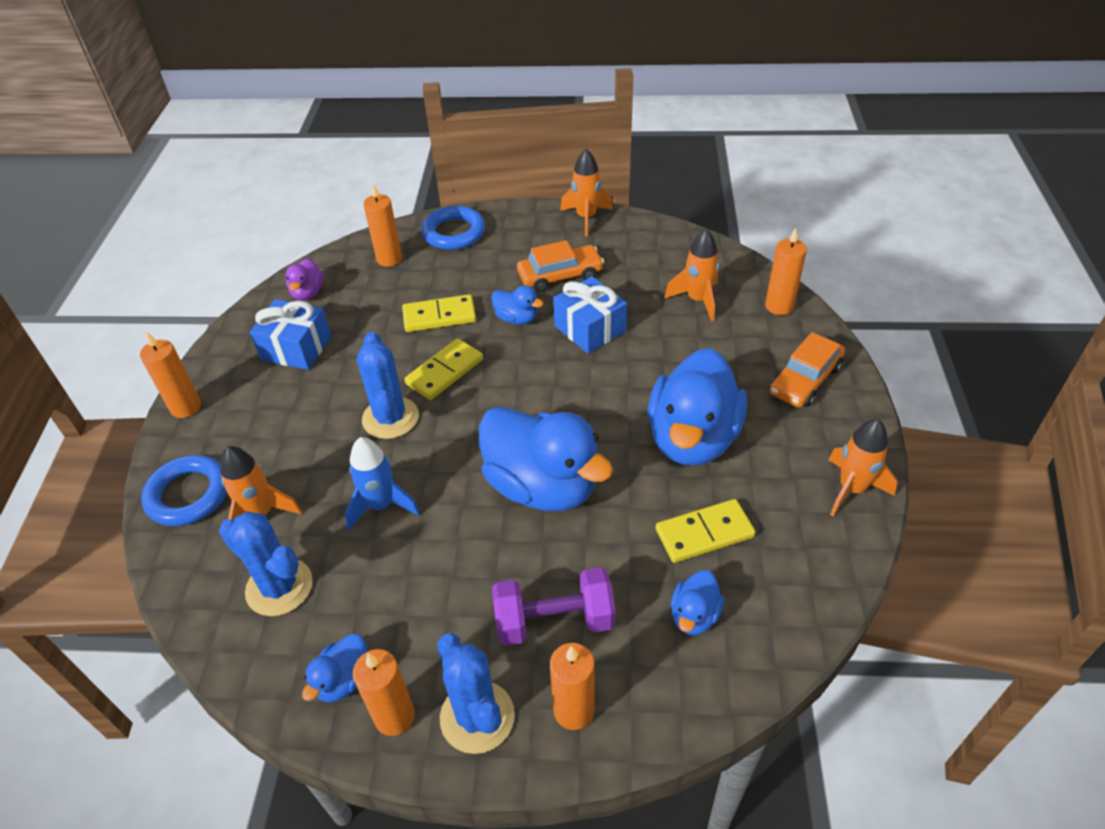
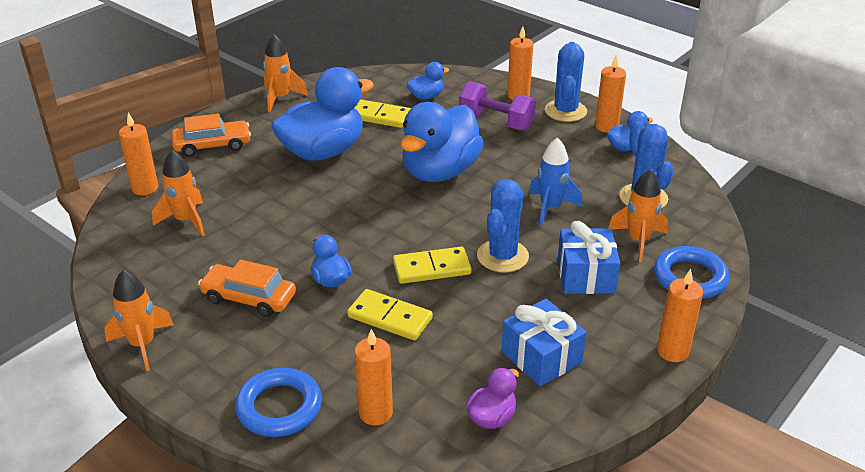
camera: 145 degrees left, 10 degrees down
(542, 486) = (440, 172): blue duck -> blue duck turned 135 degrees counterclockwise
(590, 328) = (289, 242): blue gift -> blue gift (586, 275)

